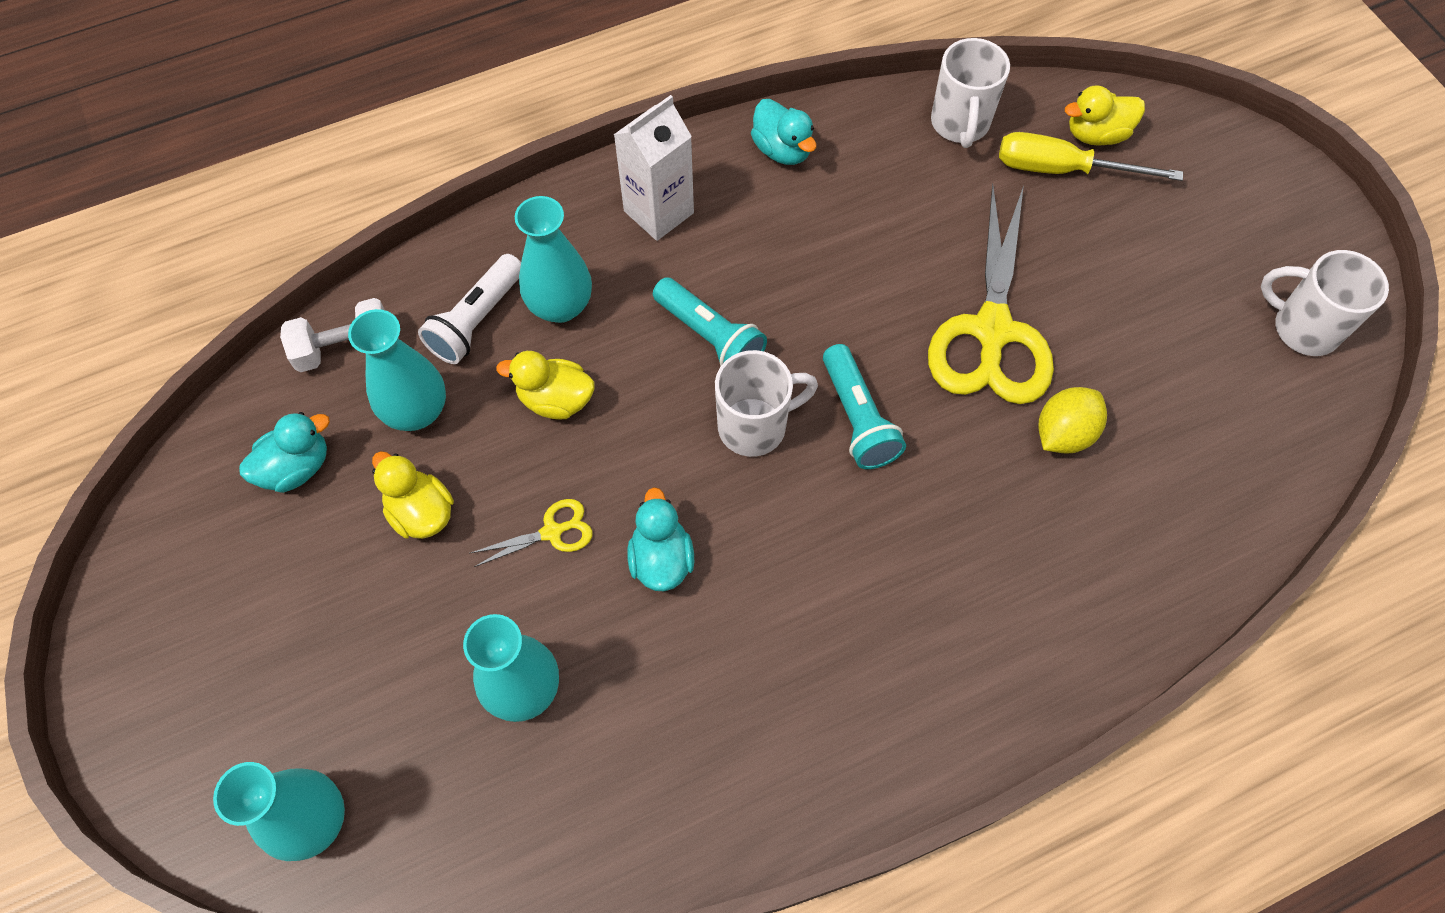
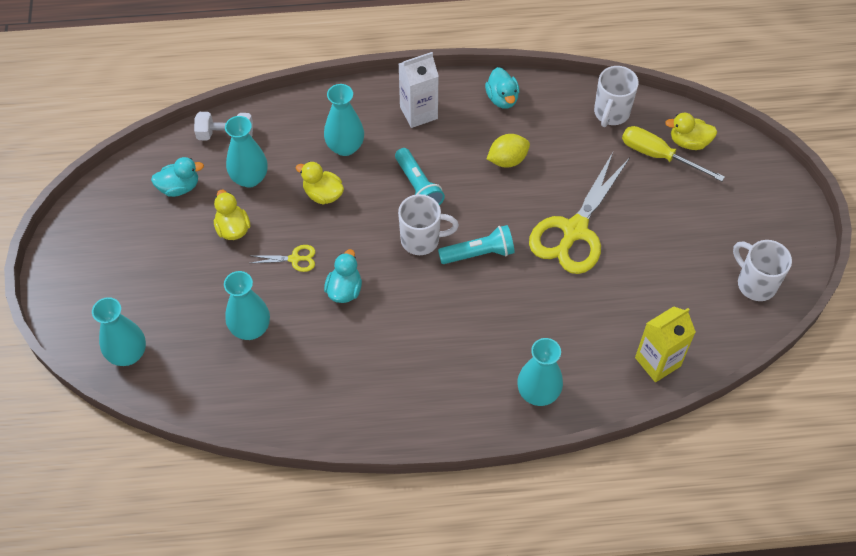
camera: 20 degrees right, 5 degrees down
(477, 321) = (298, 141): white flashlight -> none
(858, 418) = (479, 253): turquoise flashlight -> turquoise flashlight turned 105 degrees counterclockwise
(1062, 632) = (538, 393): none -> turquoise vase
(1063, 433) = (588, 296): yellow lemon -> yellow lemon (507, 160)
(1223, 509) = (657, 362): none -> yellow carton

